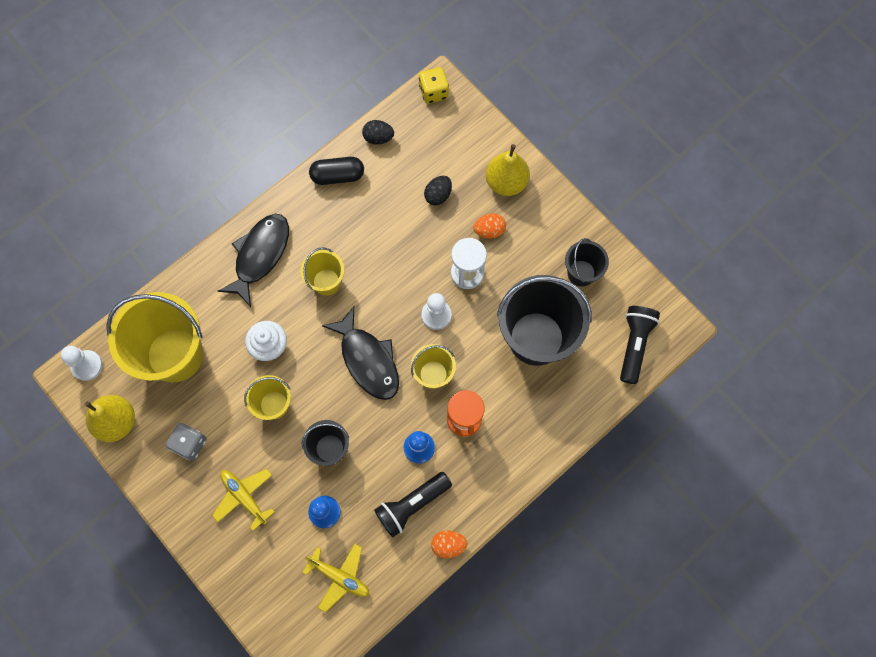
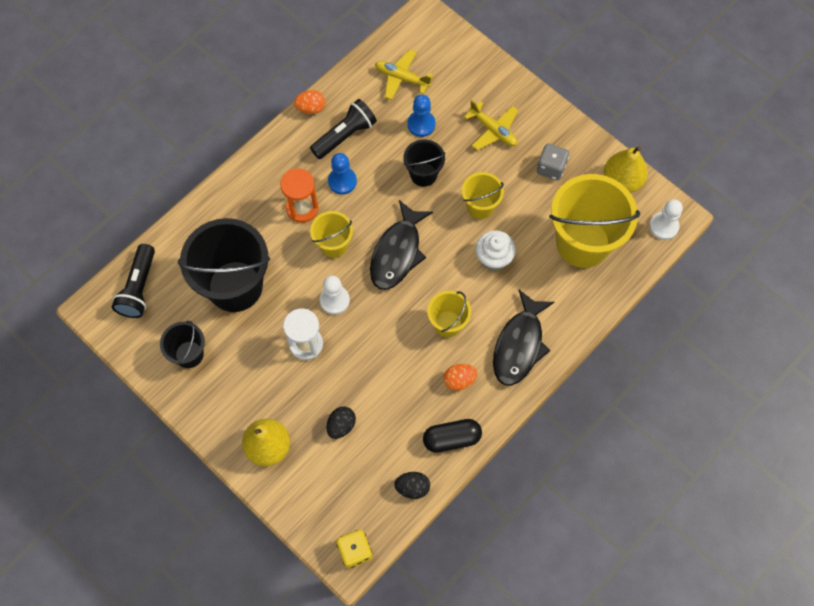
camera: 175 degrees right, 5 degrees down
(368, 360) = (397, 253): black fish -> black fish turned 120 degrees counterclockwise
(489, 230) = (285, 391): orange egg -> orange egg (459, 380)

